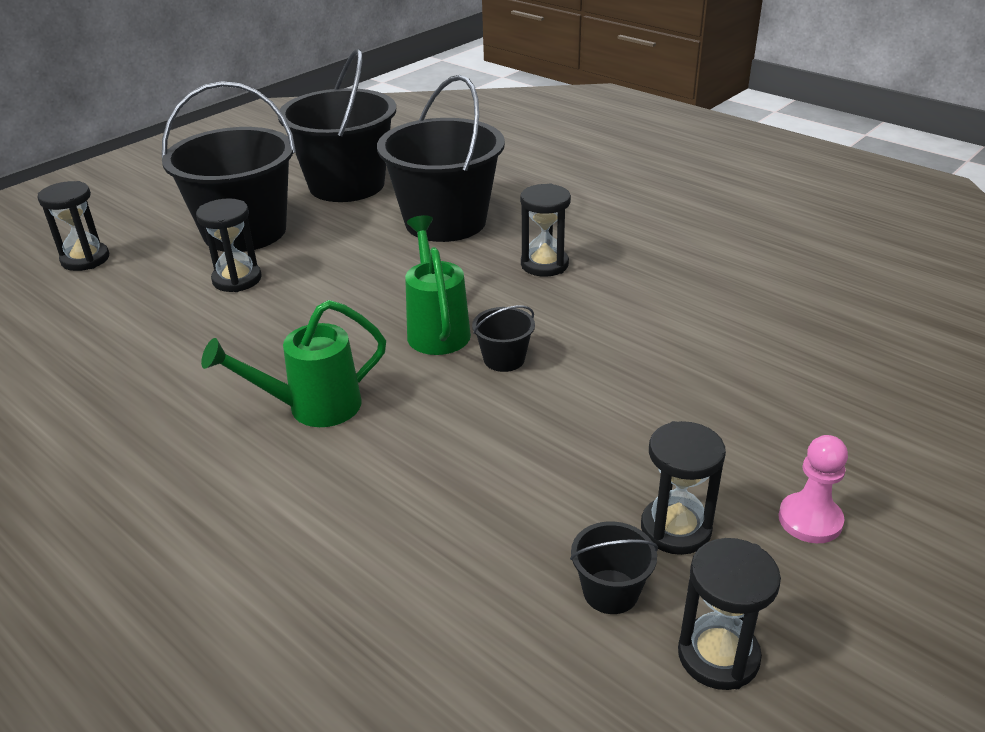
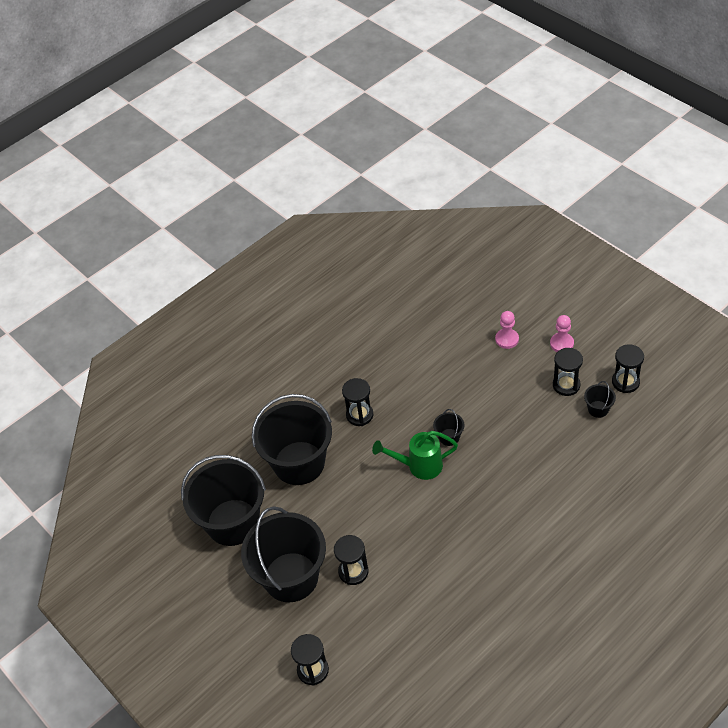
camera: 80 degrees left, 15 degrees up
(312, 408) = (483, 517): green watering can -> none
(785, 427) = (507, 339): none -> pink pawn

